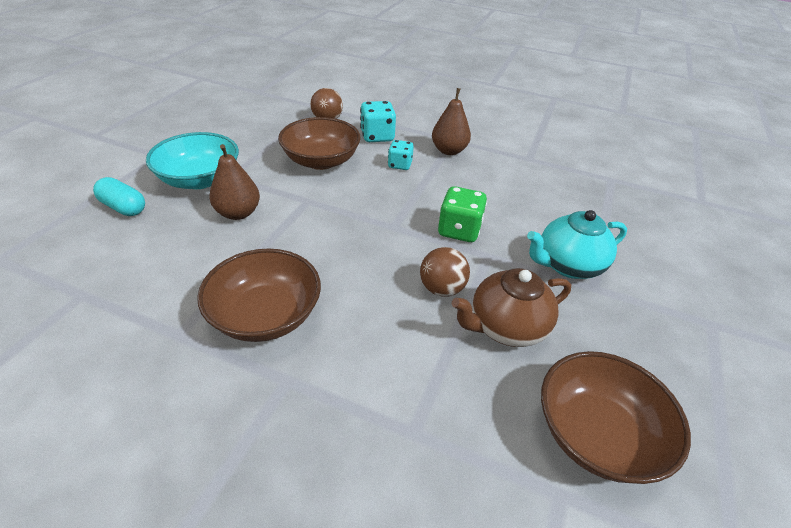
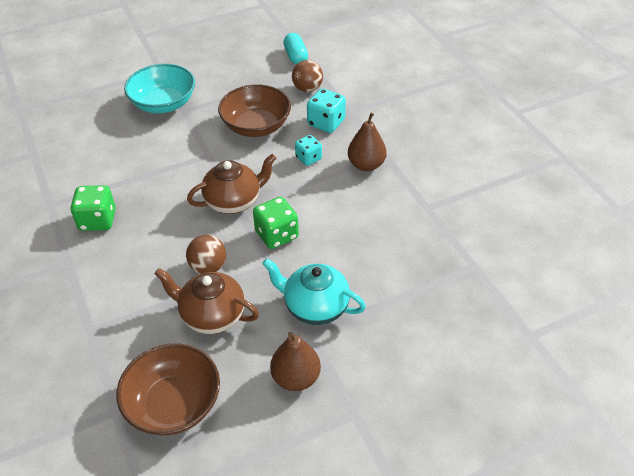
camera: 45 degrees right, 5 degrees up
(124, 207) = (103, 105): turquoise capsule -> turquoise capsule (296, 56)
(238, 213) = (157, 142): brown pear -> brown pear (296, 378)
(265, 315) = (97, 220): brown bowl -> green dice
(385, 224) = (234, 201): none -> brown teapot

